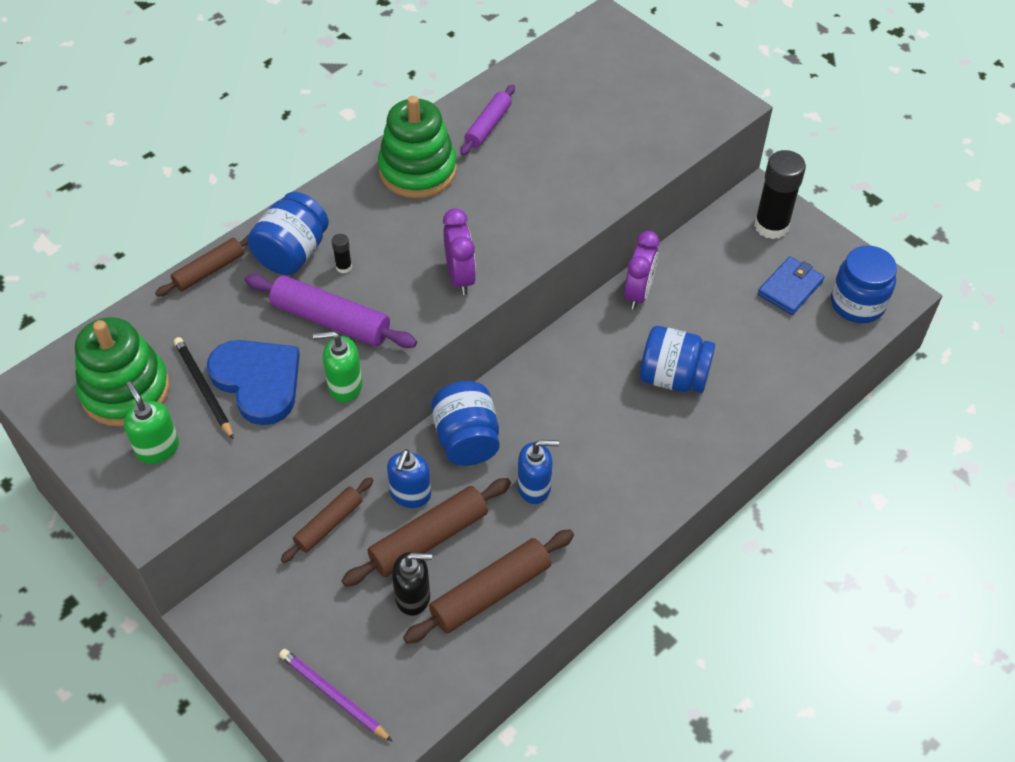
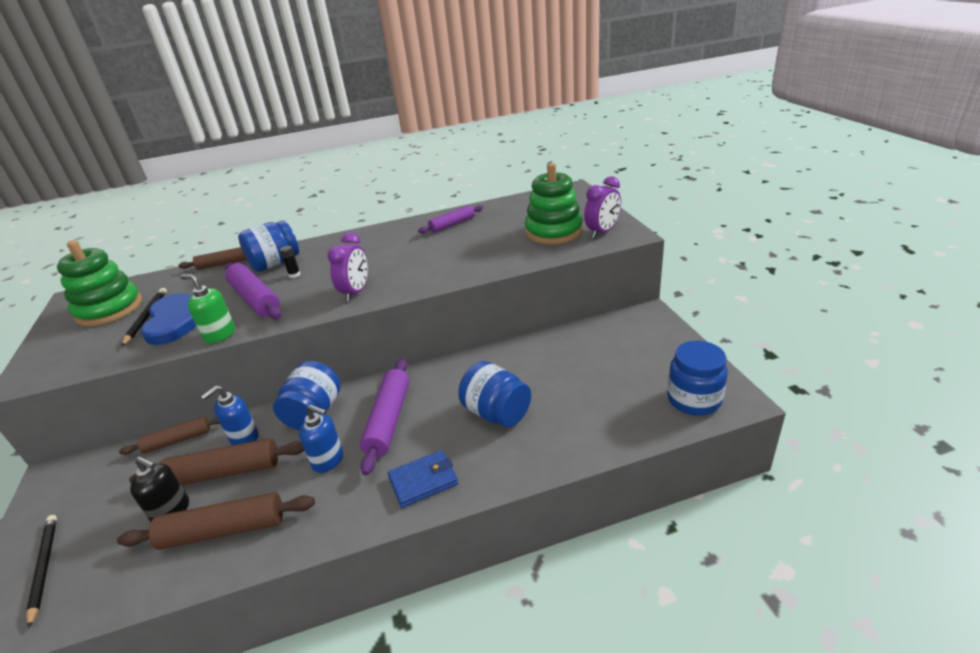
camera: 30 degrees right, 20 degrees down
(157, 448) = (83, 342): green soap dispenser -> none
(333, 695) = (44, 568): purple pencil -> black pencil
(418, 170) = (388, 238): green stacking toy -> green stacking toy (553, 231)
(562, 421) = (389, 420): none -> purple rolling pin
(638, 293) = (512, 352): purple clock -> purple clock (602, 232)
(771, 226) = (646, 333): black glue stick -> none
(790, 288) = (637, 375): blue wallet -> blue wallet (423, 481)

